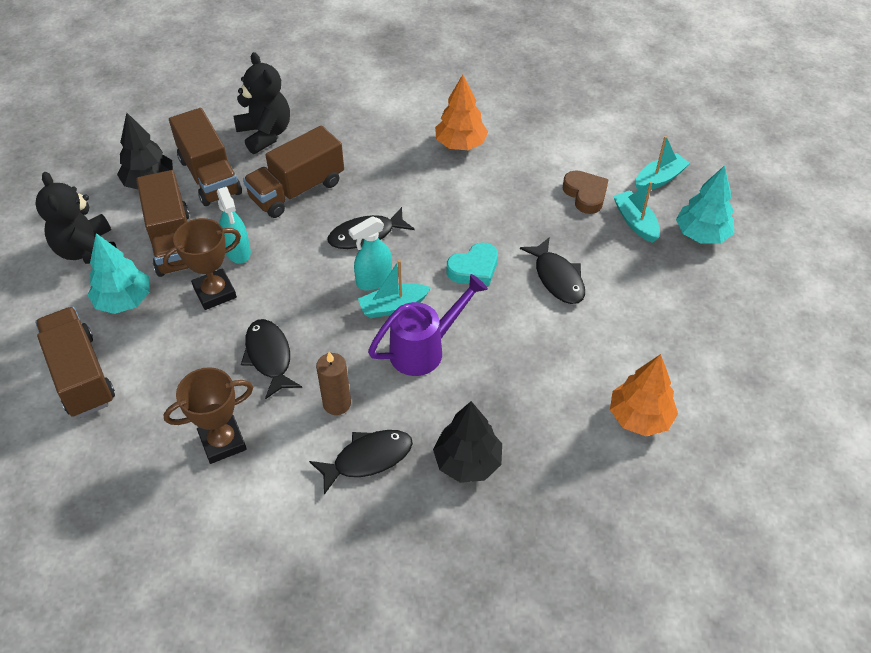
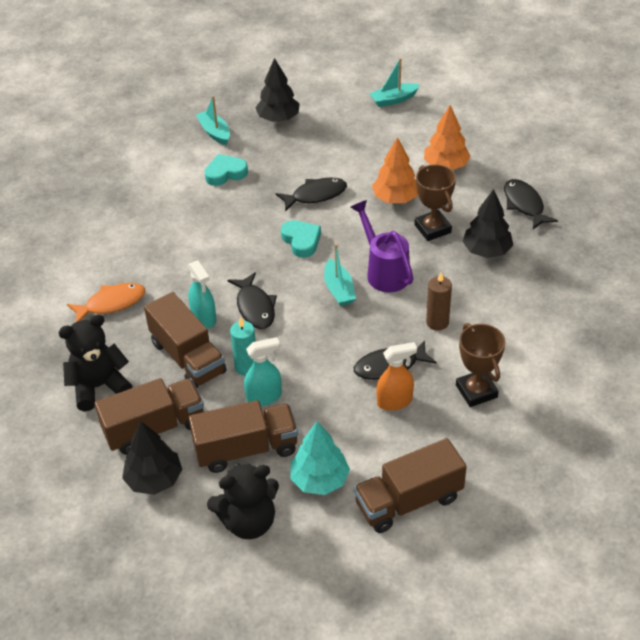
camera: 85 degrees left, 5 degrees down
(215, 292) = (314, 410): brown trophy -> brown trophy (432, 229)
(217, 362) = (395, 401): none -> orange spray bottle
(280, 235) = (246, 367): none -> turquoise candle
(368, 459) = (487, 303): black fish -> black fish (524, 204)
(373, 129) = (111, 303): none -> orange fish
(374, 280) = (309, 302): turquoise spray bottle -> turquoise spray bottle (204, 318)
(460, 144) = (147, 244): orange tree -> orange tree (395, 198)
(585, 194) = (225, 173): brown heart -> turquoise heart
(635, 222) = (261, 149): turquoise boat -> turquoise boat (393, 100)
(701, 234) = (278, 118): turquoise tree -> black tree

